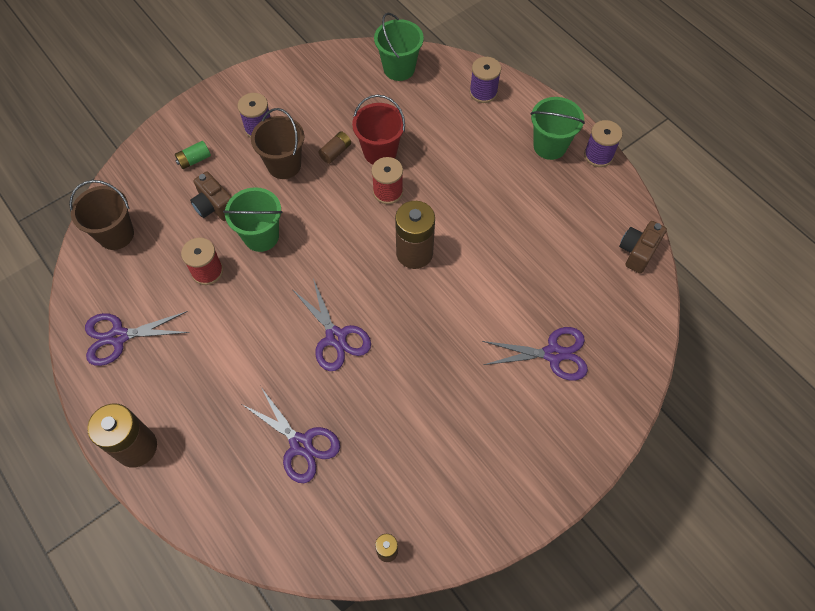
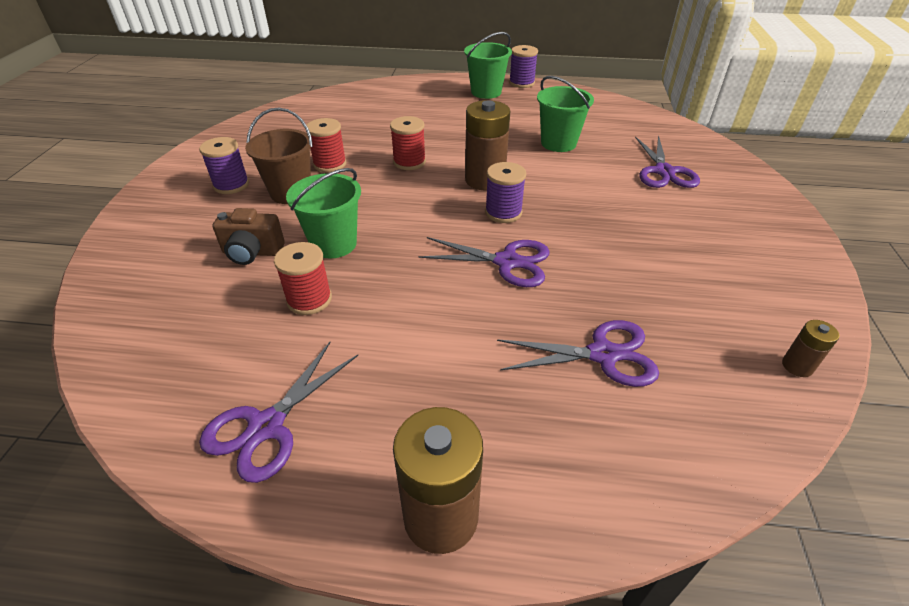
camera: 45 degrees left, 20 degrees down
(116, 234) = (146, 341): brown bucket -> none
(194, 160) = (183, 235): green battery -> none
(335, 152) = (330, 164): brown battery -> red spool
(380, 152) = (369, 147): red bucket -> none
(399, 68) = (318, 106): green bucket -> green bucket (558, 143)
(483, 92) = (401, 90): purple spool -> purple spool (503, 212)
(553, 354) = (664, 172): purple scissors -> purple scissors turned 135 degrees clockwise
(637, 252) = (617, 106): brown camera -> none

